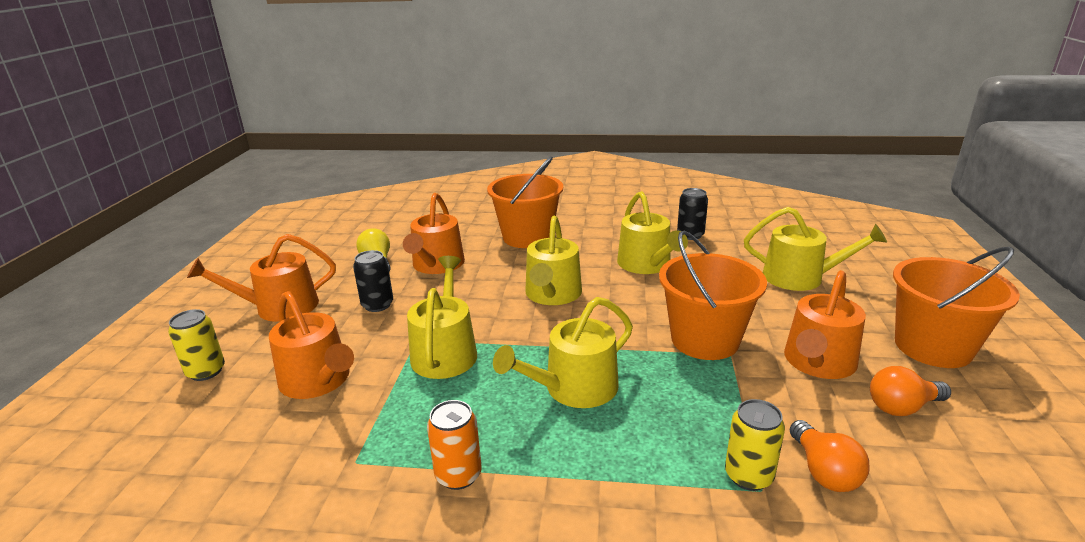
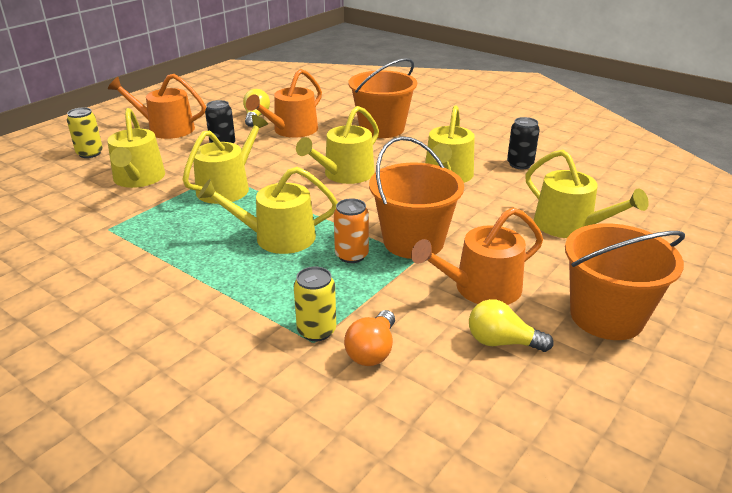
camera: 30 degrees right, 5 degrees up
(318, 381) = (138, 179): orange watering can -> yellow watering can
(458, 475) = (150, 257): orange can -> orange can (351, 255)
(902, 407) = (502, 342): orange light bulb -> yellow light bulb

